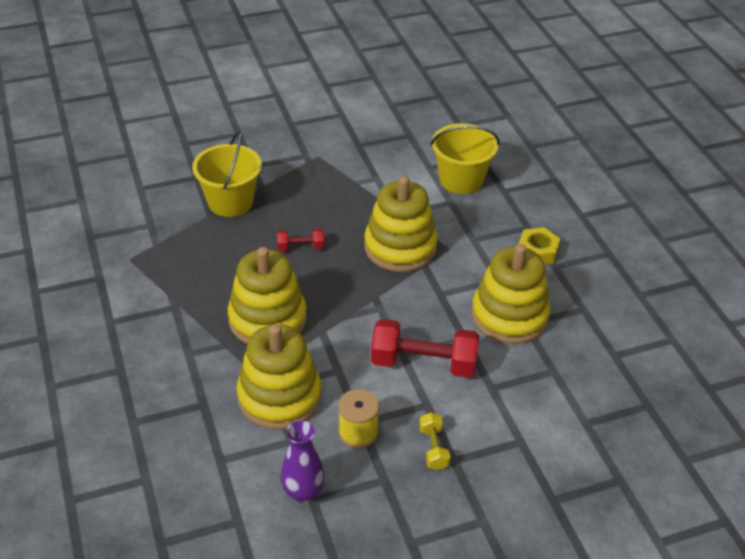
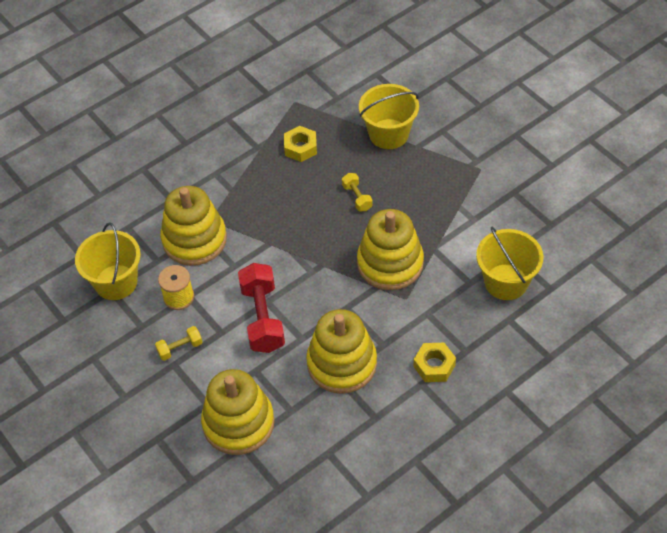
camera: 75 degrees right, 10 degrees up
(202, 271) = (300, 148): none -> yellow nut
(267, 319) = (268, 205): yellow stacking toy -> yellow stacking toy (238, 423)
(300, 247) = (357, 197): red dumbbell -> yellow dumbbell
(303, 491) = (116, 282): purple vase -> yellow bucket

